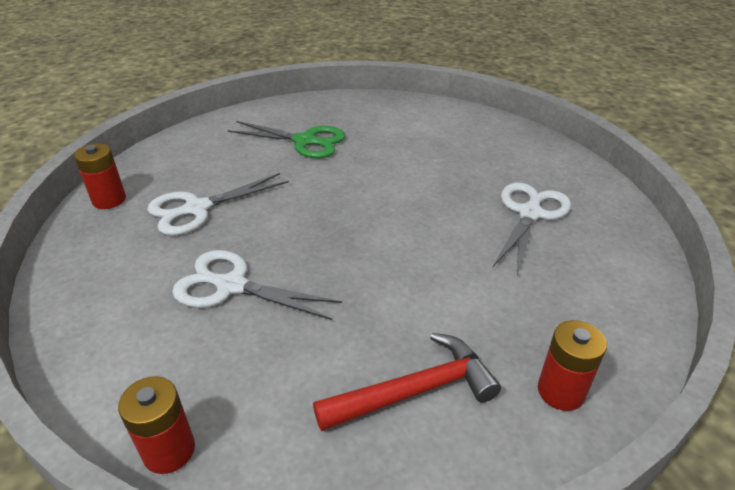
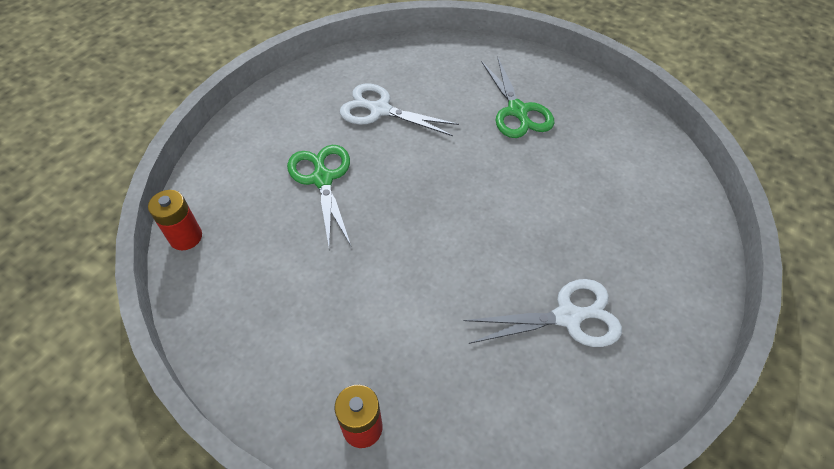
camera: 55 degrees right, 15 degrees up
(109, 200) = (350, 64): red battery -> none
(232, 286) = (322, 179): white scissors -> green scissors
(415, 391) = (303, 333): red hammer -> none

